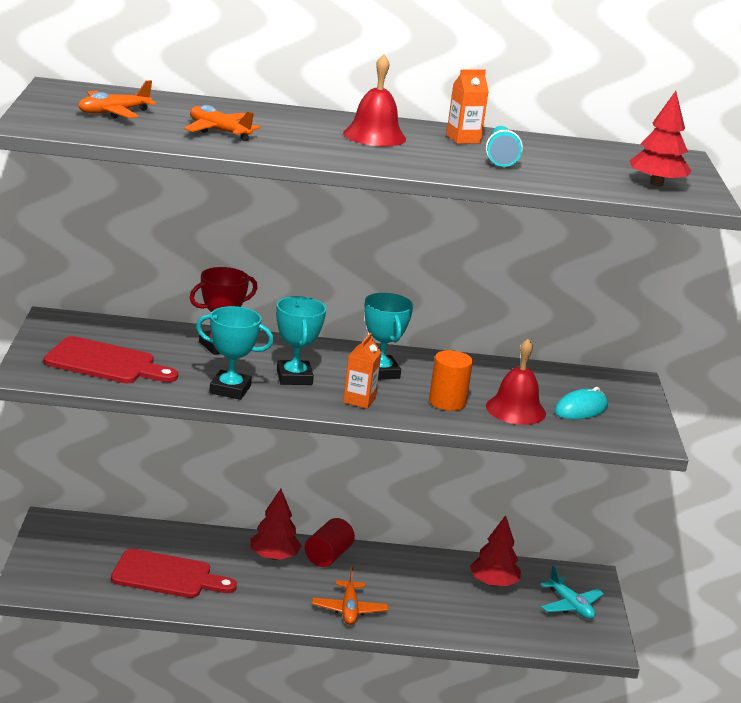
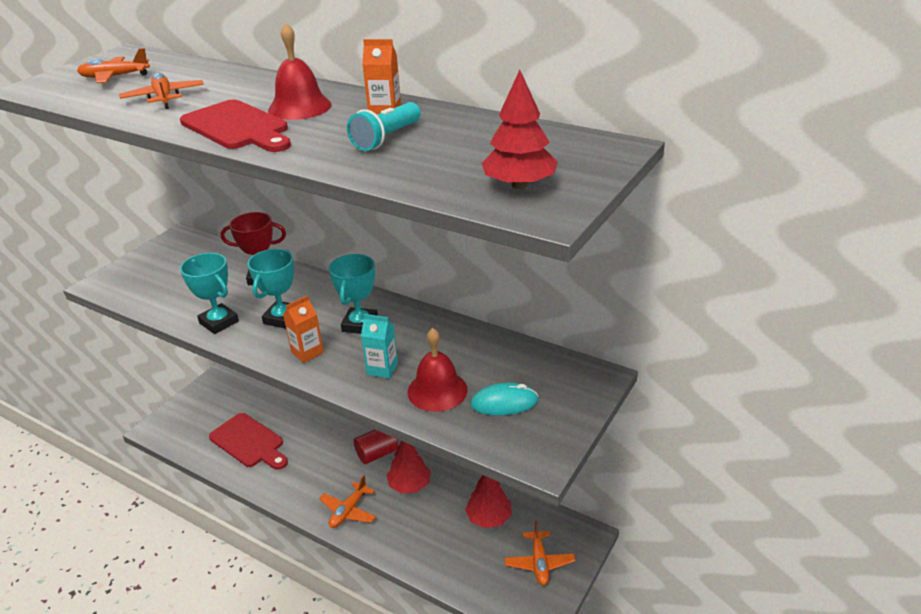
camera: 35 degrees right, 10 degrees up
(105, 363) = (162, 281): red cutting board -> red cutting board (237, 127)
(274, 557) = (337, 444): red tree -> red tree (409, 485)
(447, 402) = (382, 369): orange cylinder -> turquoise carton
(570, 606) = (539, 563): turquoise plane -> orange plane

